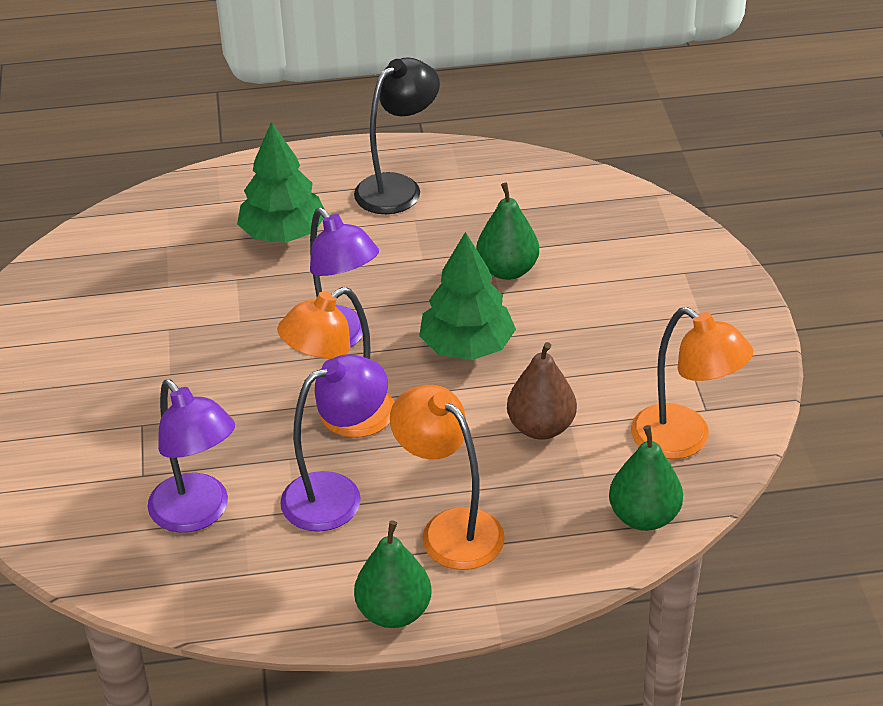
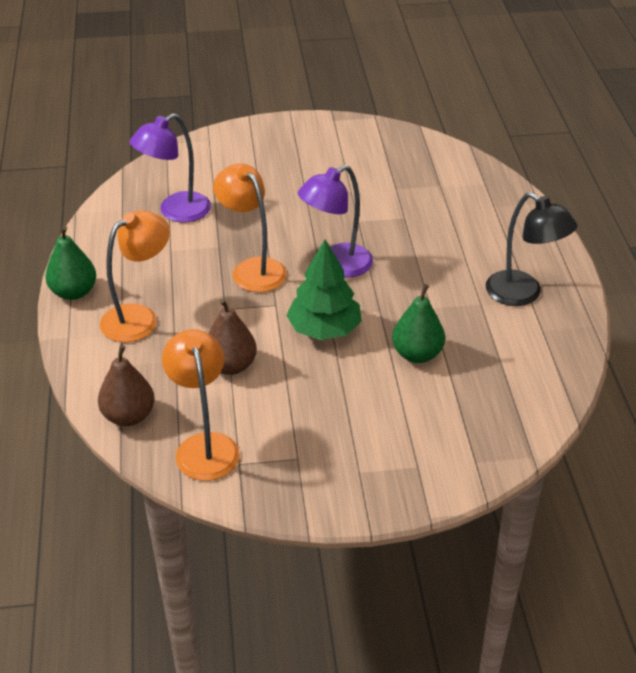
camera: 90 degrees right, 0 degrees up
(283, 234) = (457, 237): green tree -> none
(337, 494) = (181, 267): purple lamp -> none
(644, 516) = (128, 416): green pear -> brown pear
(684, 440) = (204, 446): orange lamp -> orange lamp turned 120 degrees clockwise

